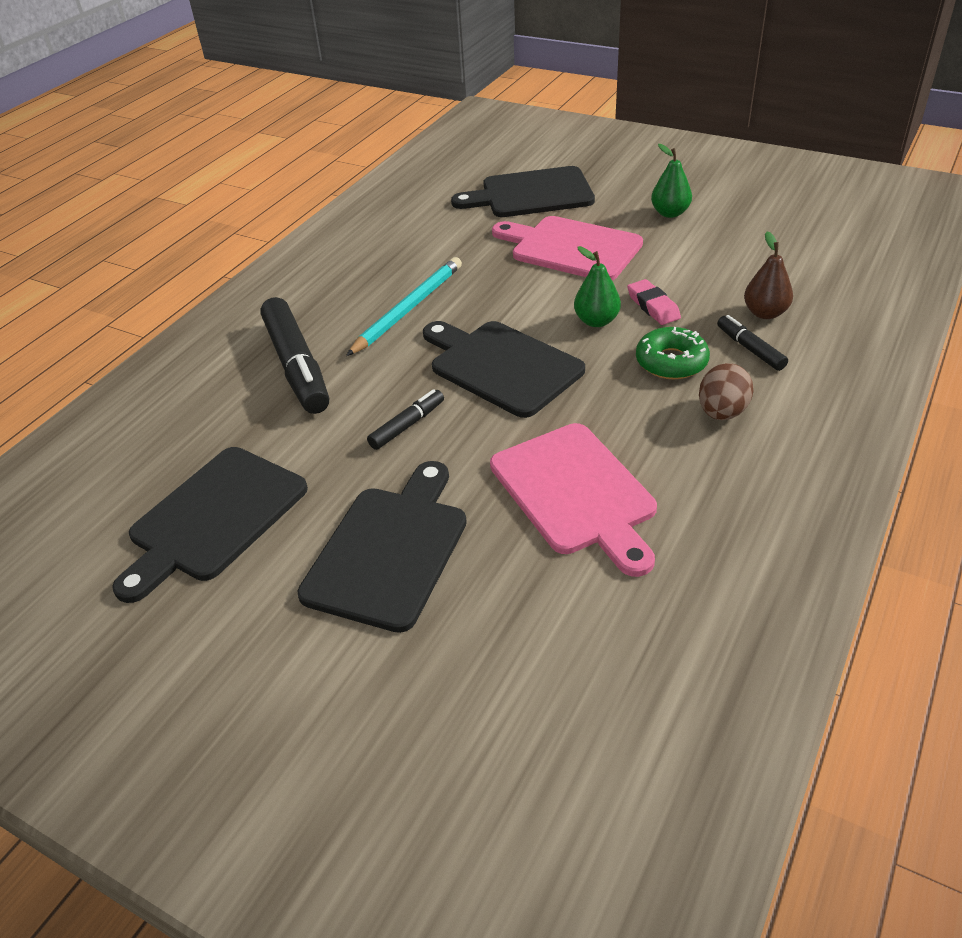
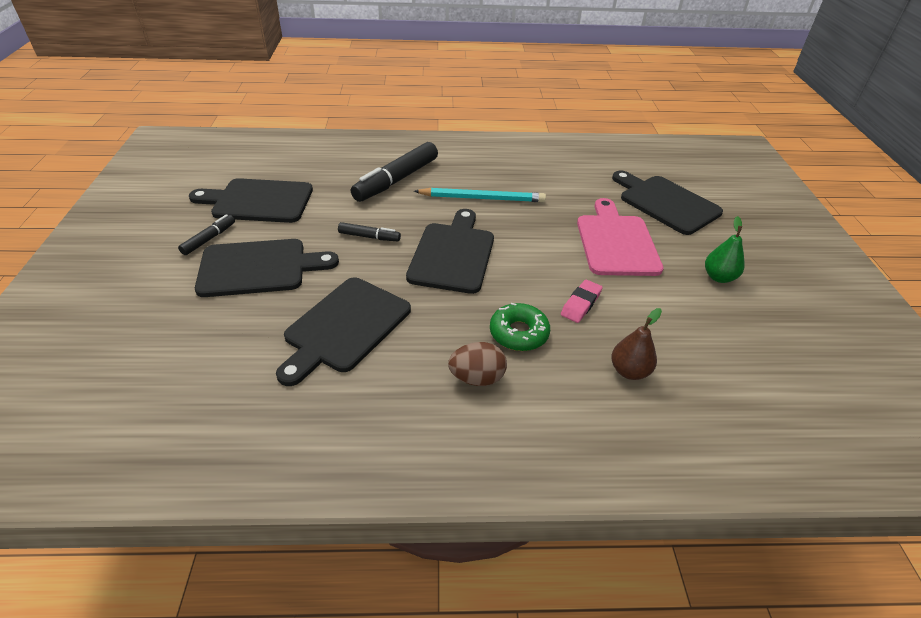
camera: 55 degrees right, 0 degrees up
(576, 493) = (344, 327): pink cutting board -> black cutting board
(596, 321) = (537, 281): green pear -> none
(750, 349) = (571, 374): black marker -> black marker (209, 239)

